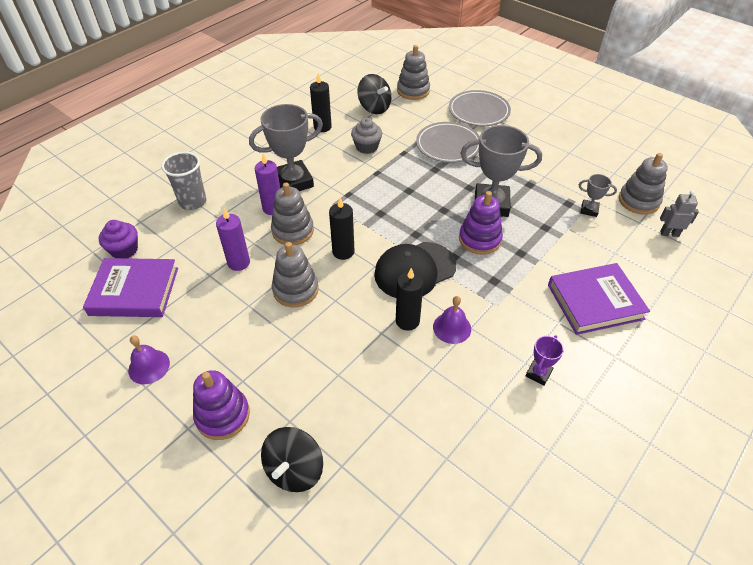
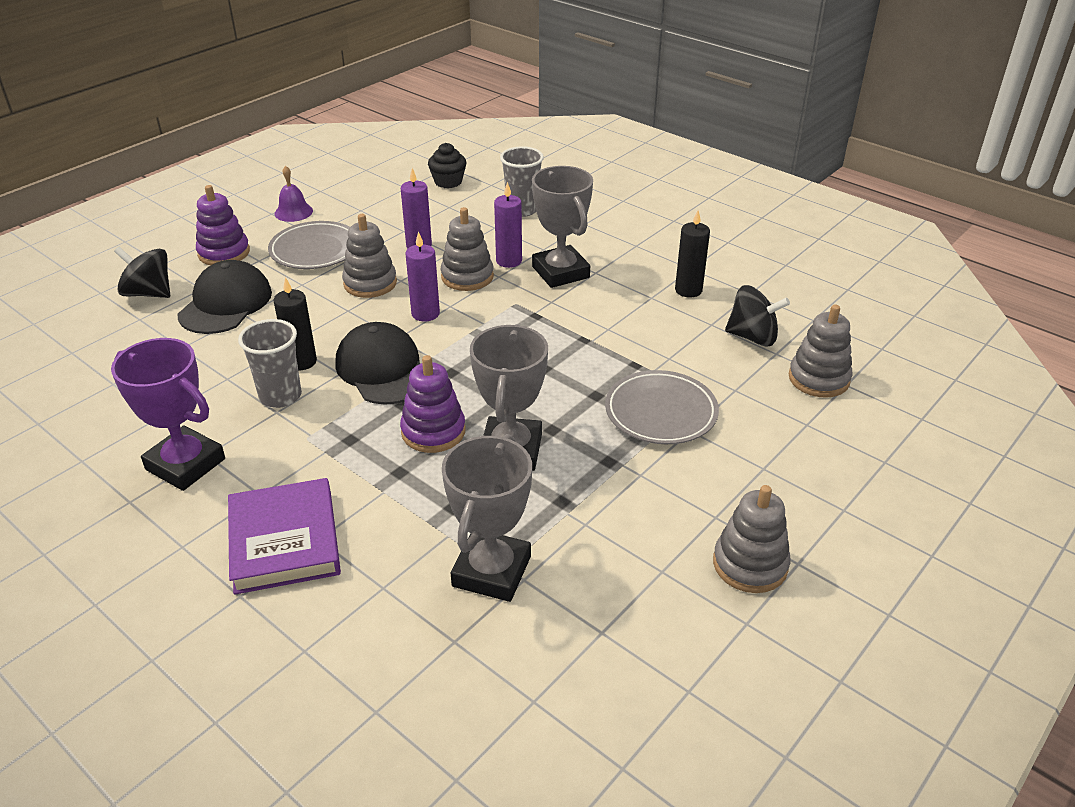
camera: 90 degrees right, 10 degrees down
(124, 250) = (448, 182): purple cupcake -> black cupcake
(134, 291) = (389, 194): purple book -> none
(319, 393) = (226, 303): none -> black cap
(343, 252) = (425, 314): black candle -> purple candle
(366, 147) = (645, 330): grey cupcake -> none
(374, 108) = (753, 337): black spinning top -> black spinning top turned 120 degrees counterclockwise
(452, 327) = (280, 396): purple bell -> grey cup
(478, 112) = (773, 456): grey plate -> grey plate (315, 250)
(538, 373) = (185, 464): purple trophy -> purple trophy, size x2.10
(589, 210) = (492, 571): grey trophy -> grey trophy, size x2.10
(638, 201) = (514, 653): grey stacking toy -> grey stacking toy (750, 564)
(669, 234) = (418, 682): grey robot -> none

